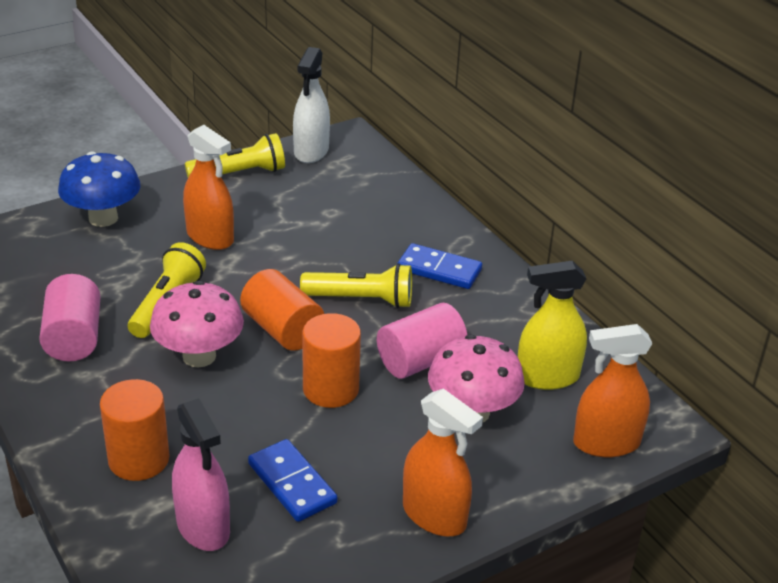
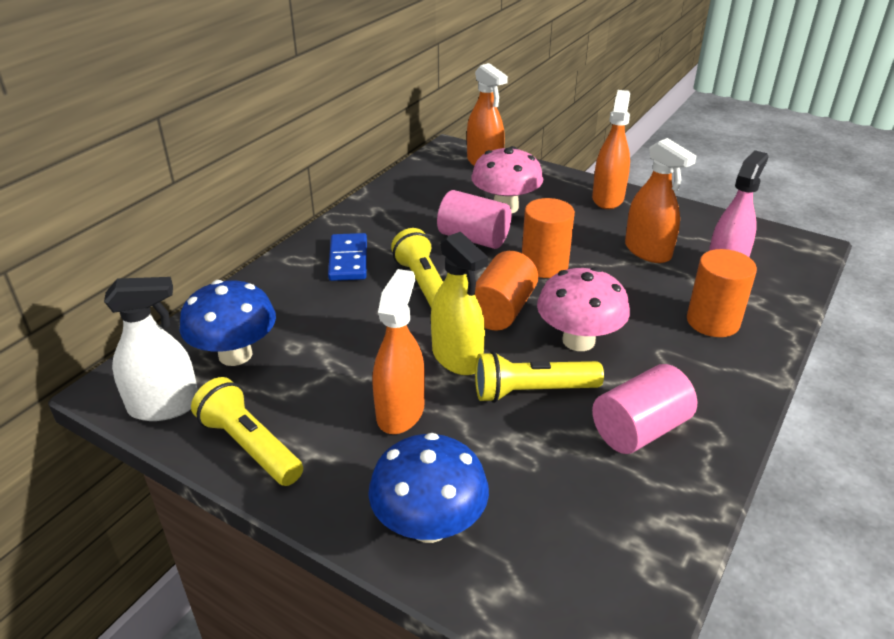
camera: 115 degrees left, 0 degrees up
(292, 483) = (647, 251): blue domino -> orange spray bottle
(344, 186) = (235, 355): none -> blue mushroom
(547, 377) = (442, 190): yellow spray bottle -> yellow spray bottle (457, 358)

